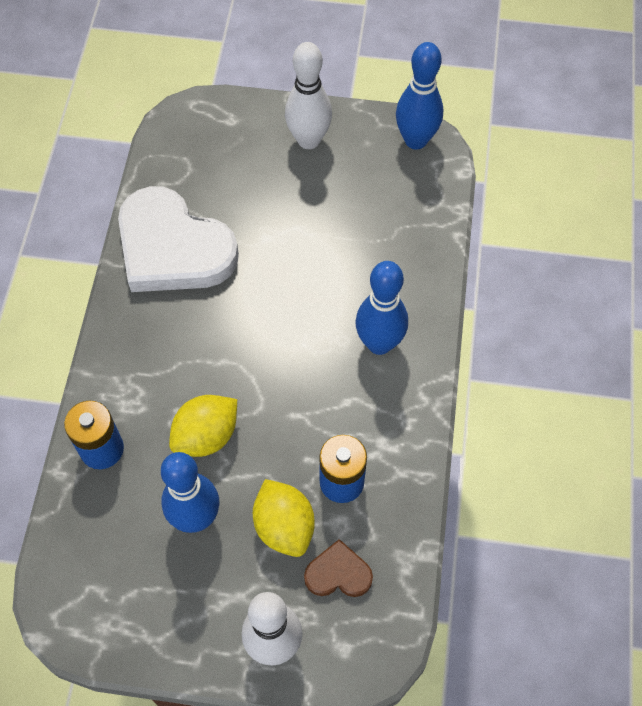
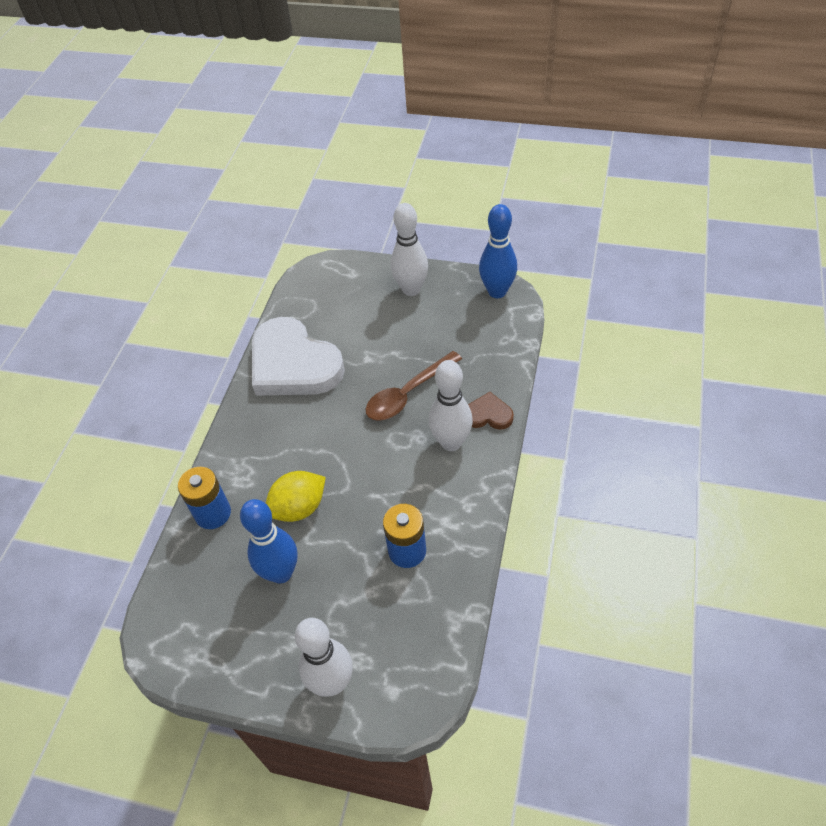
camera: 10 degrees right, 10 degrees down
(284, 526) = (354, 584): yellow lemon -> none
(320, 282) = (408, 394): none -> brown spoon
(338, 573) = (395, 626): brown heart -> brown heart (488, 415)
(379, 343) = (451, 442): blue bowling pin -> white bowling pin

